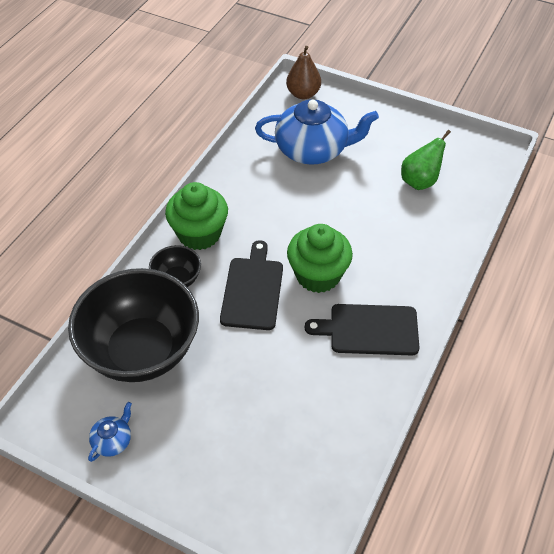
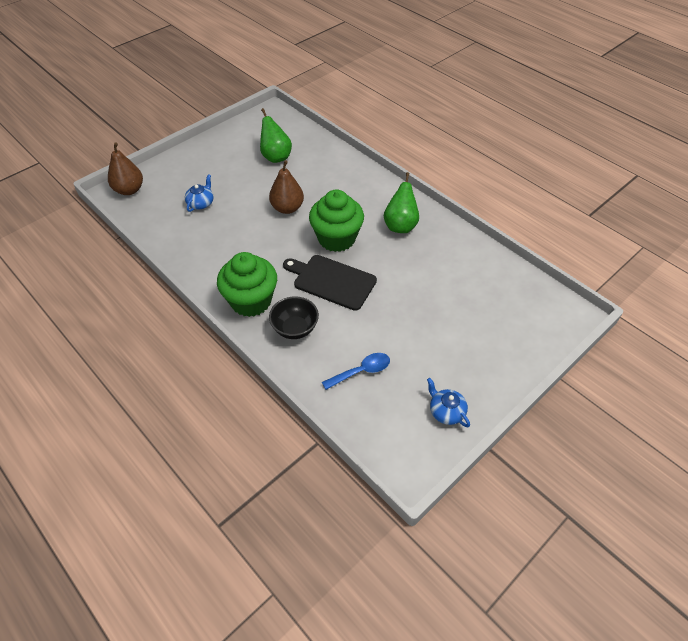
camera: 70 degrees left, 0 degrees up
(142, 350) = (361, 371): black bowl -> blue spoon
(313, 150) = (201, 203): blue teapot -> blue teapot, size x0.43
(342, 218) = (287, 208): none -> brown pear
(369, 329) = (400, 226): black cutting board -> green pear

